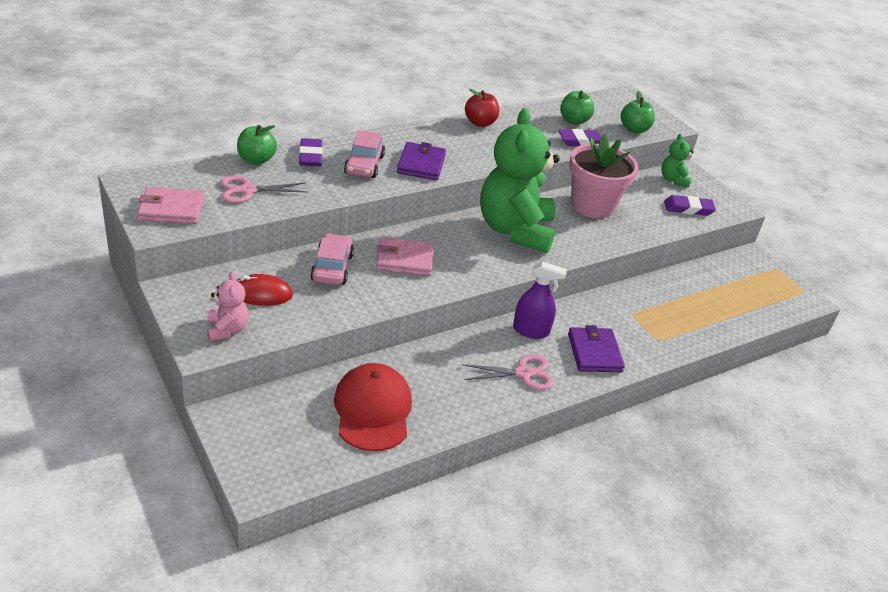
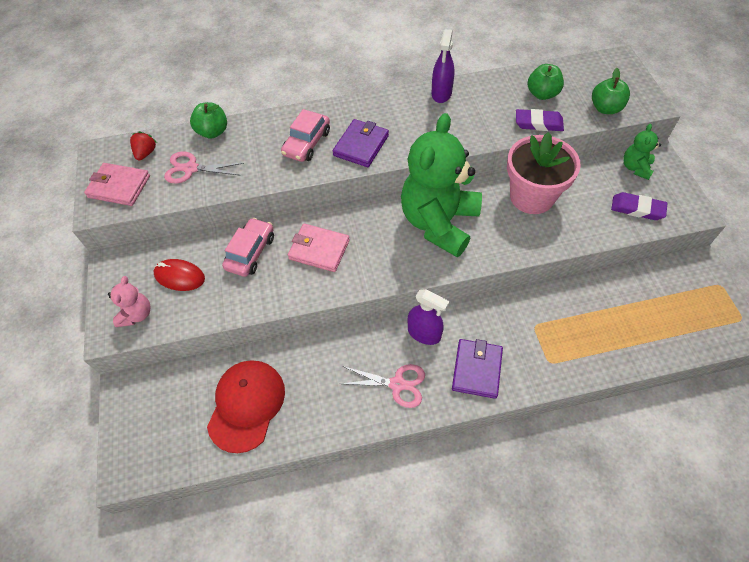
camera: 25 degrees right, 20 degrees up
(188, 180) = (146, 153): none -> red strawberry
(311, 156) = (262, 129): purple eraser -> none
(480, 123) = (441, 93): red apple -> purple spray bottle

